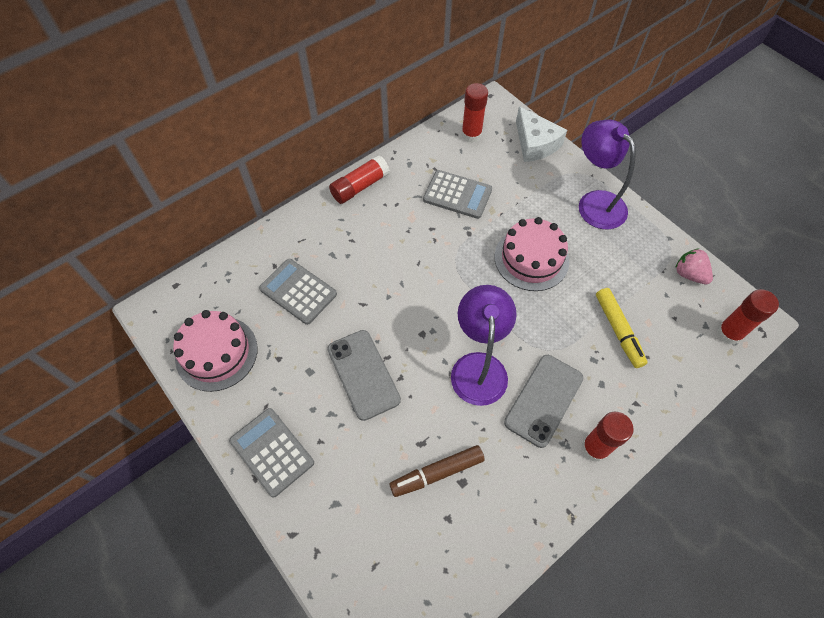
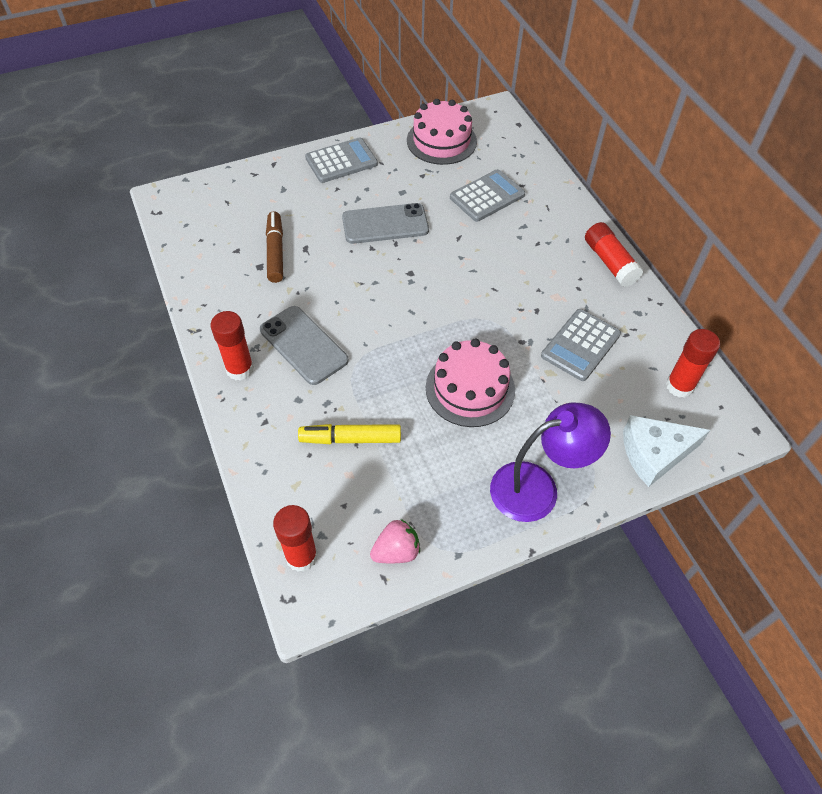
camera: 105 degrees right, 5 degrees down
(478, 366) = (359, 305): purple lamp -> none

